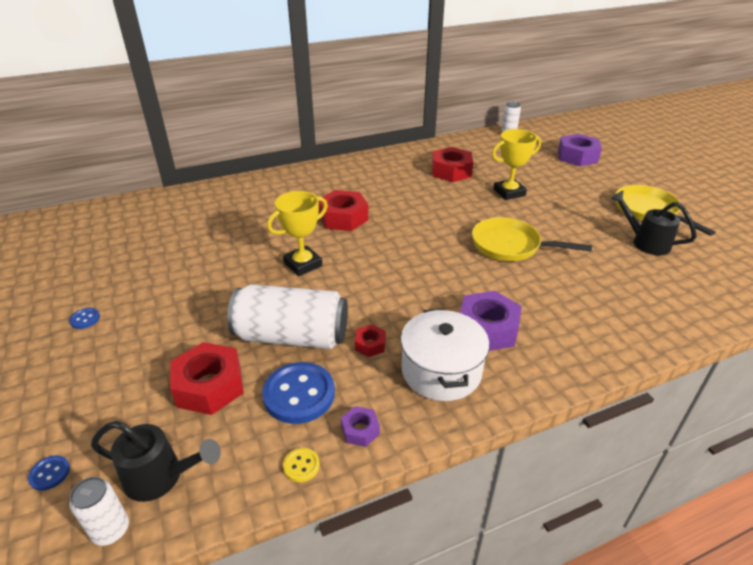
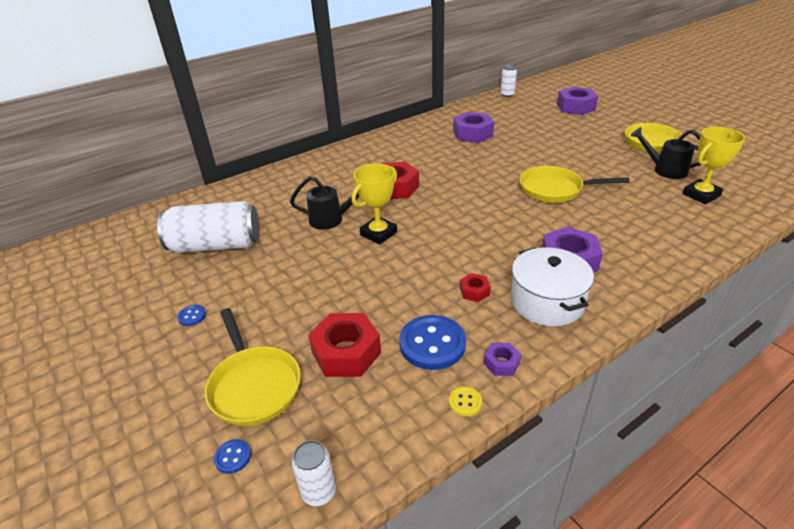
camera: 10 degrees left, 0 degrees up
(105, 403) = (254, 385): none -> yellow pan
(160, 477) = (341, 438): black watering can -> black watering can (331, 219)
(292, 336) = (400, 296): white can -> white can (216, 245)
(451, 171) = (472, 134): red nut -> purple nut
(509, 192) = (532, 145): yellow trophy -> yellow trophy (701, 195)

